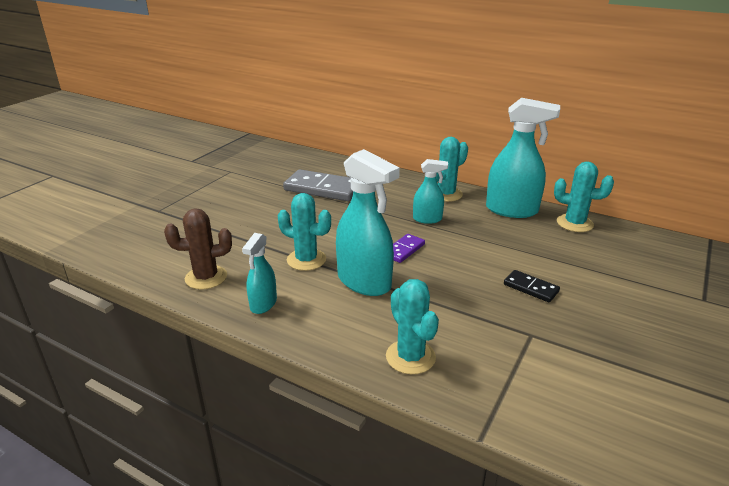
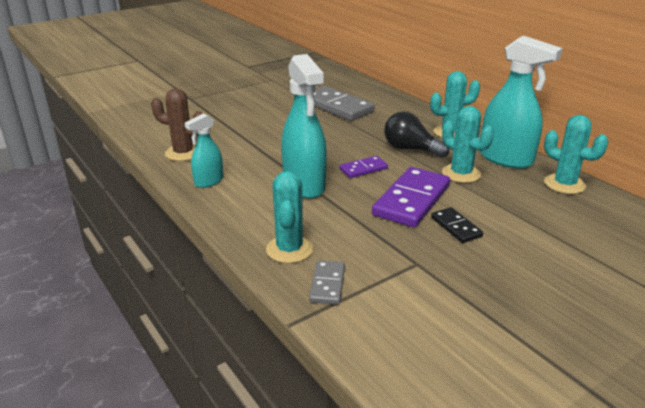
camera: 25 degrees right, 0 degrees up
(306, 260) = (272, 158): turquoise cactus -> turquoise cactus (461, 174)
(427, 219) = (411, 149): turquoise spray bottle -> black light bulb
(472, 271) = (411, 200): none -> purple domino
(477, 383) = (327, 284): none -> grey domino

